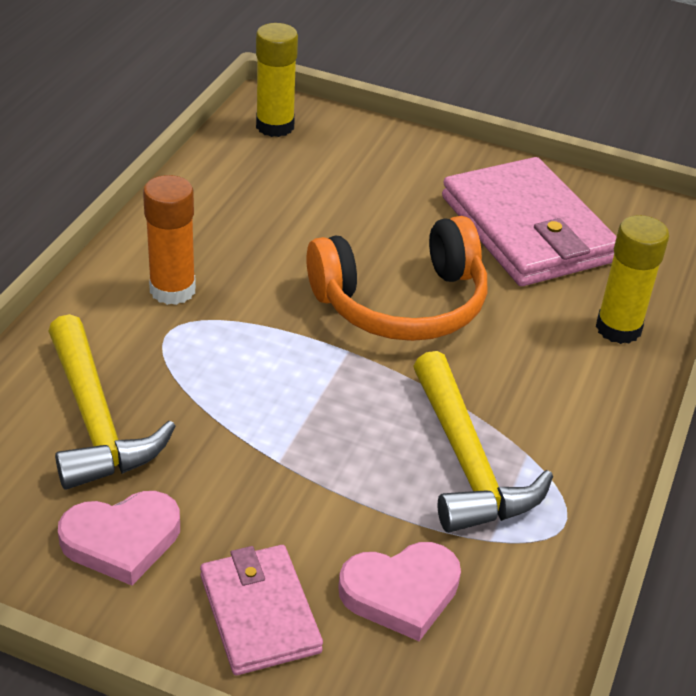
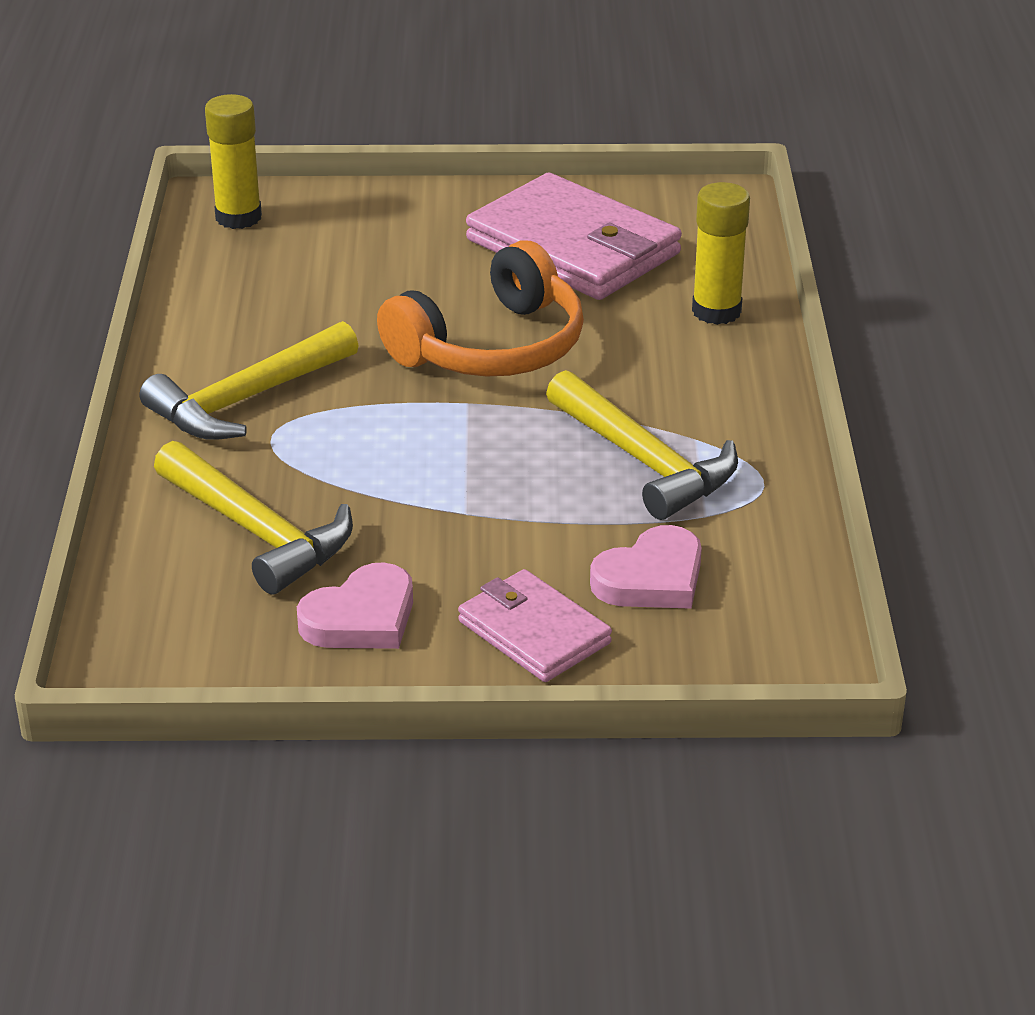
camera: 20 degrees left, 5 degrees down
(172, 290) = (246, 399): orange glue stick -> yellow hammer

